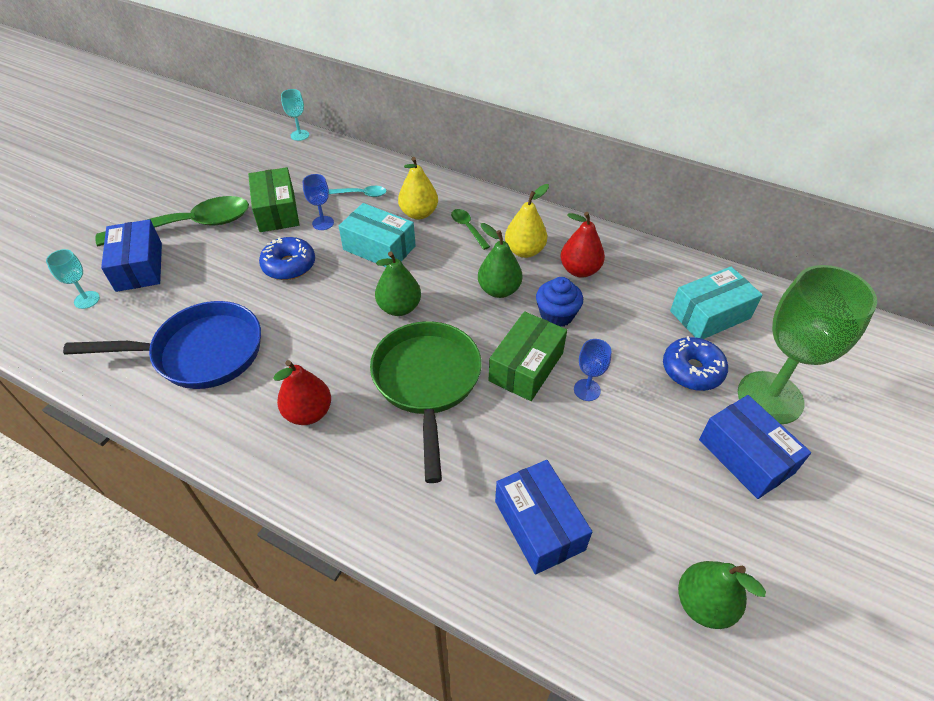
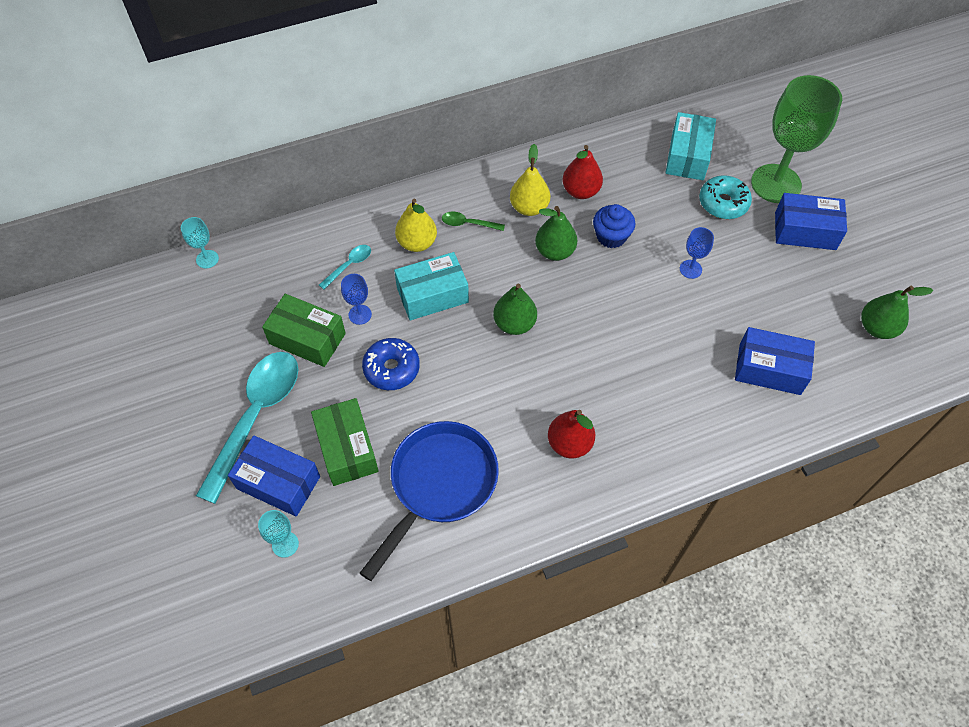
camera: 50 degrees left, 10 degrees up
(187, 226) = (256, 417): green spoon -> turquoise spoon
(427, 382) = (605, 354): green pan -> none
(526, 367) = (642, 287): green box -> green box (347, 449)
(692, 370) = (723, 203): blue donut -> turquoise donut

